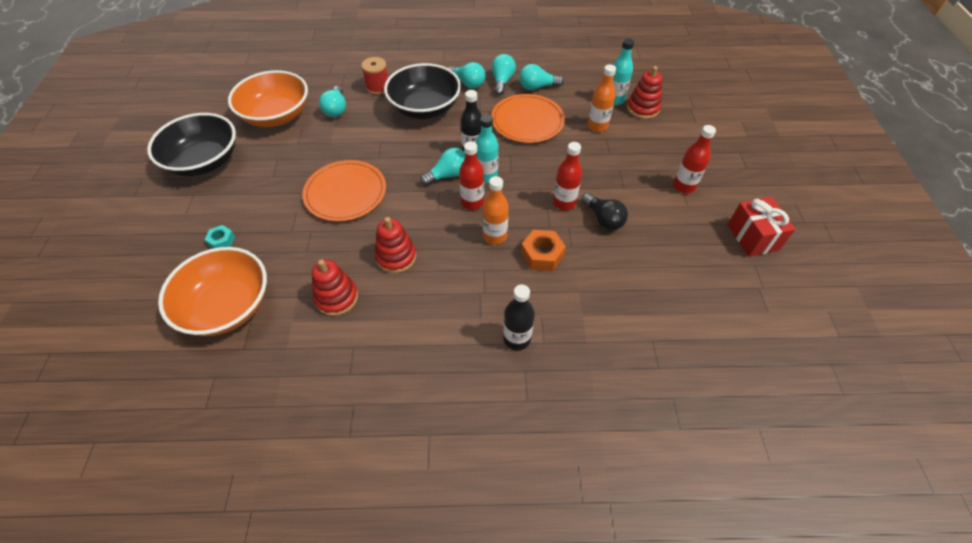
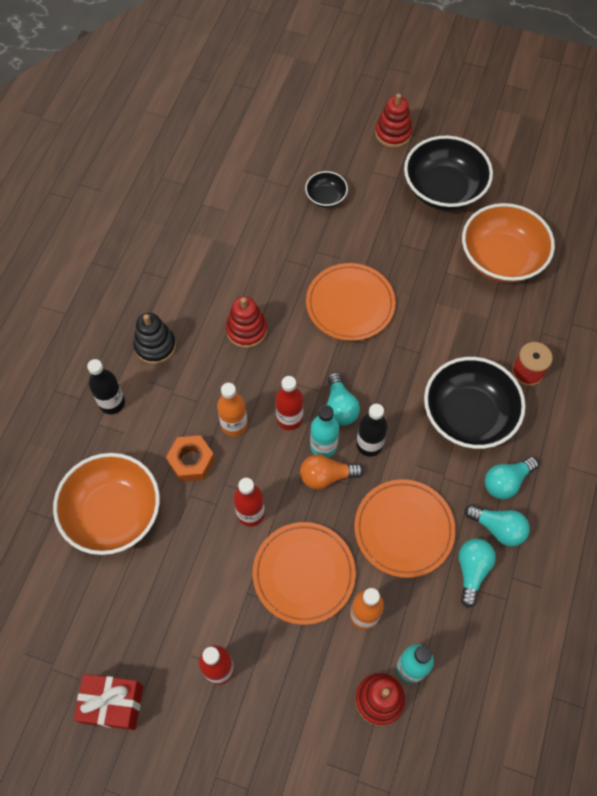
camera: 110 degrees right, 10 degrees up
(222, 241) = (326, 197): turquoise nut -> black bowl
(227, 306) = (248, 197): orange bowl -> orange bowl (113, 513)
(336, 109) = (495, 319): turquoise light bulb -> none
(336, 297) = (221, 274): red stacking toy -> red stacking toy (393, 133)
(439, 325) = (155, 346): none -> black stacking toy
(510, 168) = (326, 476): none -> orange light bulb
(589, 161) = (304, 573): none -> orange plate
(603, 219) = (210, 545): black light bulb -> none

